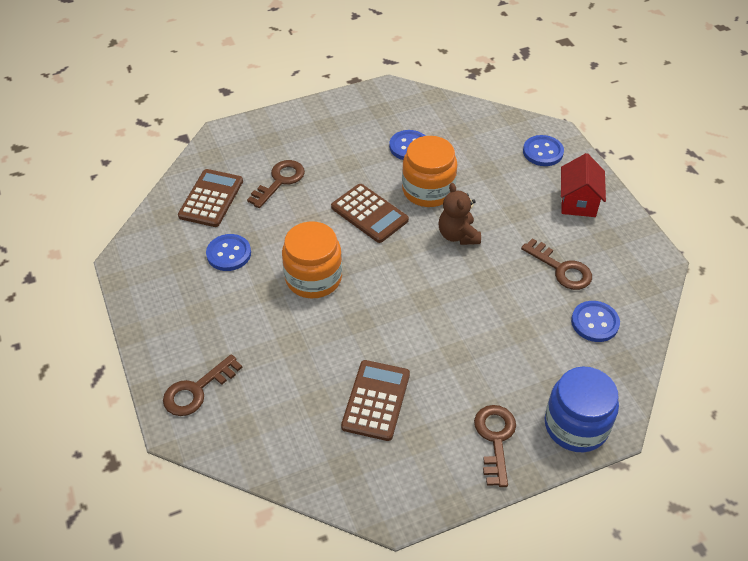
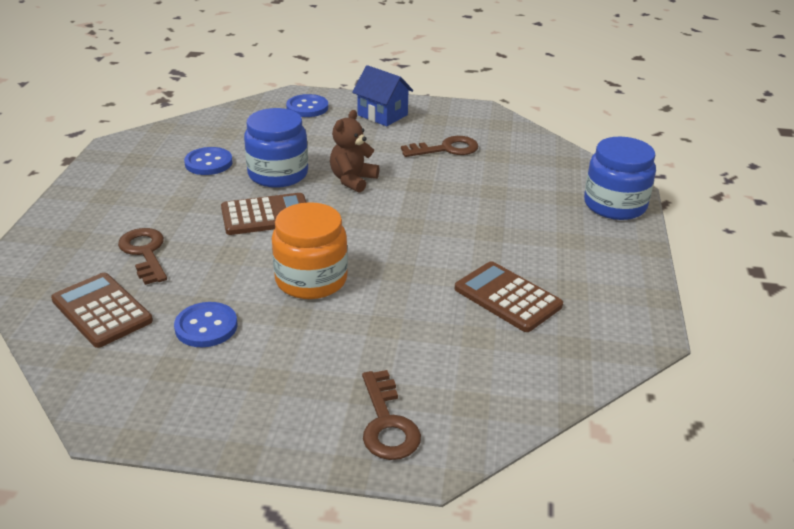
camera: 60 degrees left, 15 degrees down
(428, 190) = (278, 174): orange jar -> blue jar
(458, 235) = (352, 180): brown teddy bear -> brown teddy bear turned 105 degrees clockwise
(495, 439) = (602, 248): brown key -> none
(578, 202) = (382, 115): red house -> blue house
(595, 322) = (517, 157): blue button -> none

